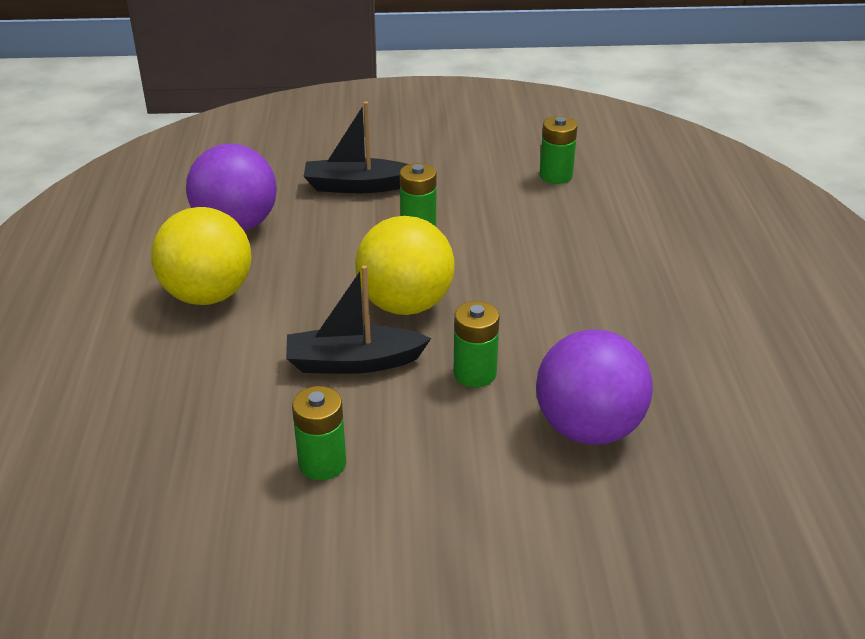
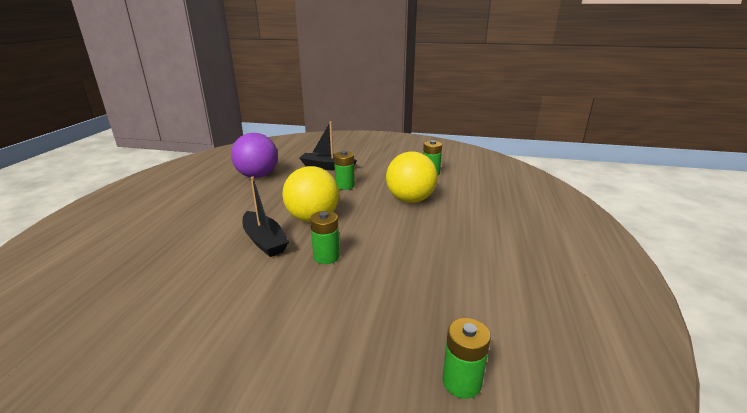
camera: 15 degrees right, 10 degrees down
(208, 295) = (219, 201): yellow ball -> yellow ball (410, 200)
(322, 463) = (205, 290): green battery -> green battery (461, 382)
(353, 362) = (264, 241): black boat -> black boat turned 135 degrees counterclockwise
(588, 428) = (375, 298): purple ball -> none

